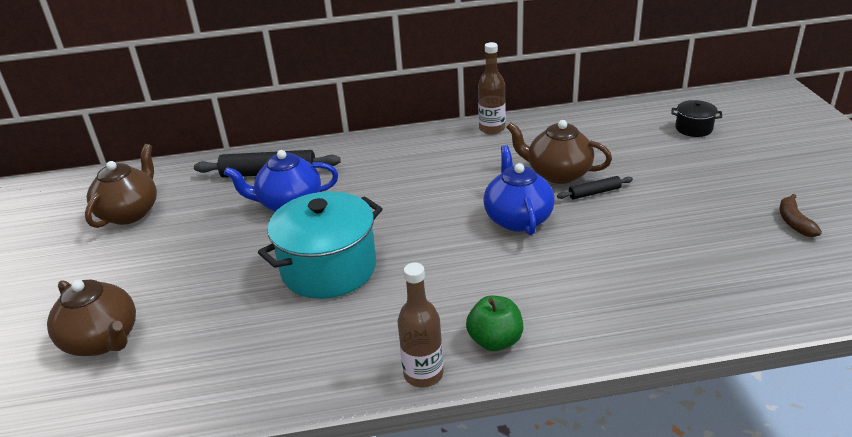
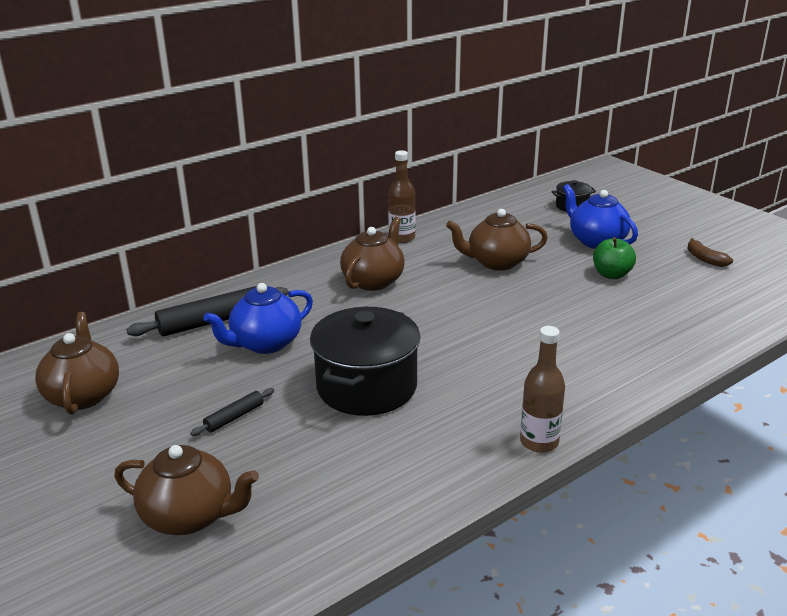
camera: 30 degrees left, 5 degrees down
(329, 268) = (366, 387): turquoise pot -> black pot
(428, 166) = (373, 281): none -> brown teapot
(495, 341) = (571, 400): green apple -> green apple (611, 274)
(517, 218) = (497, 304): blue teapot -> blue teapot (596, 241)
(594, 193) = (541, 270): black rolling pin -> black rolling pin (234, 417)

